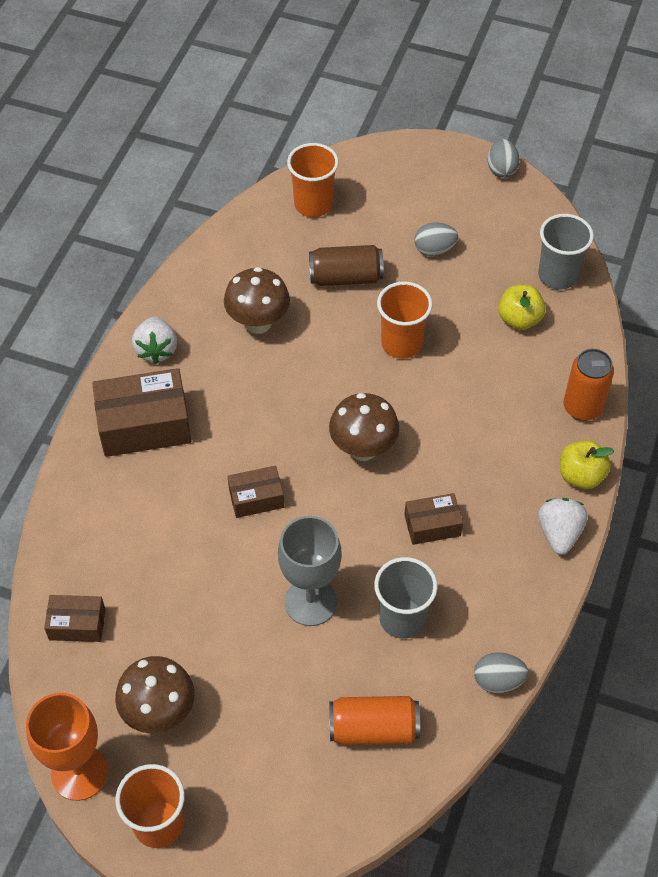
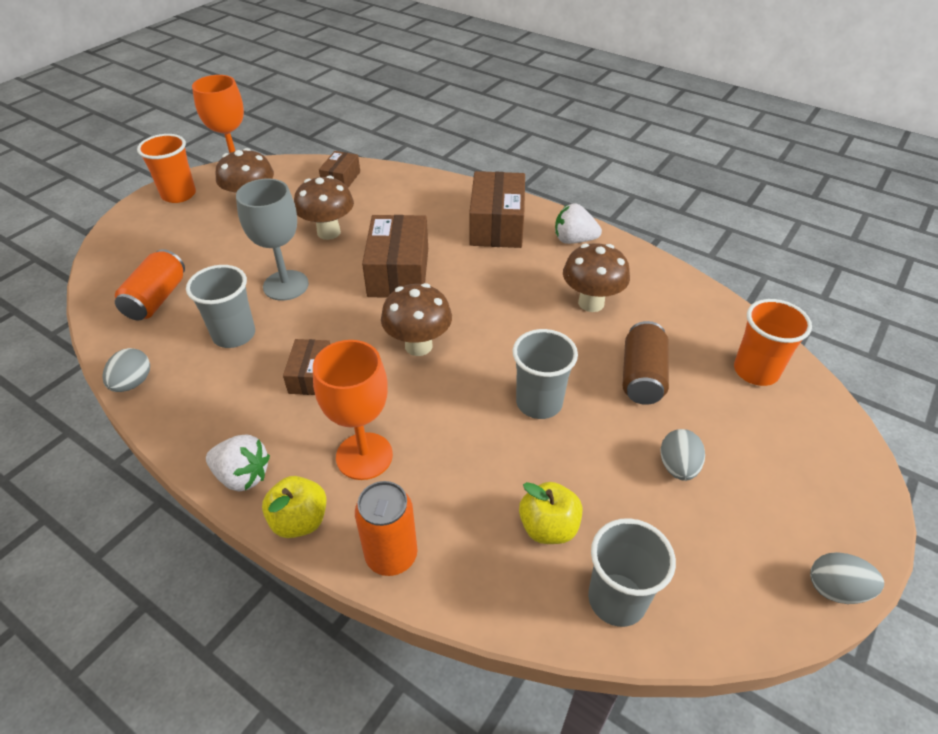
camera: 105 degrees right, 10 degrees down
(200, 595) = (328, 232): none -> brown mushroom
(256, 498) = (398, 272): brown box -> brown box, size x1.81
(401, 343) = (539, 403): orange cup -> grey cup
(504, 452) = (364, 456): none -> orange goblet

